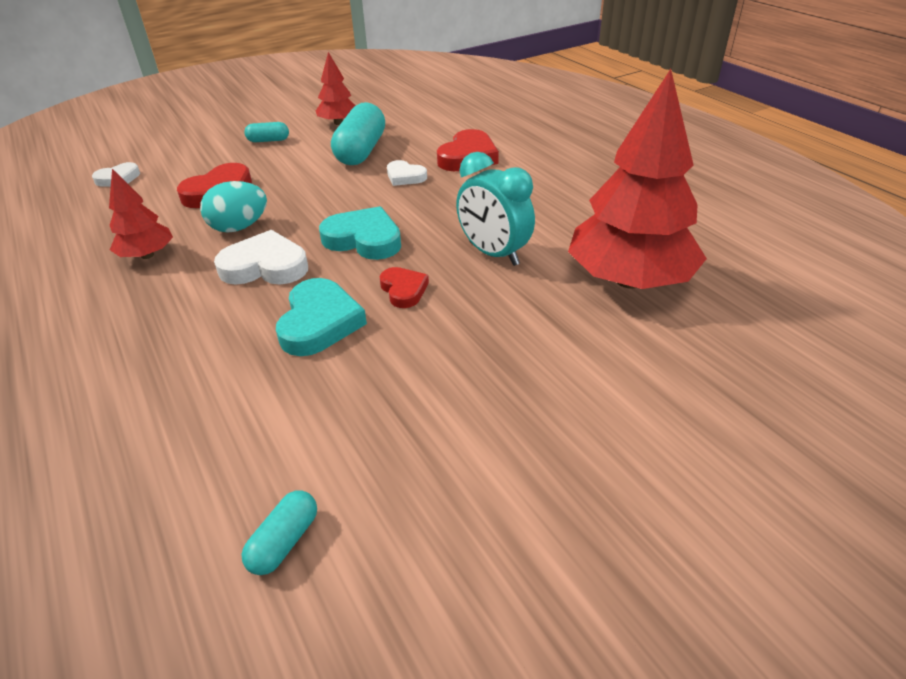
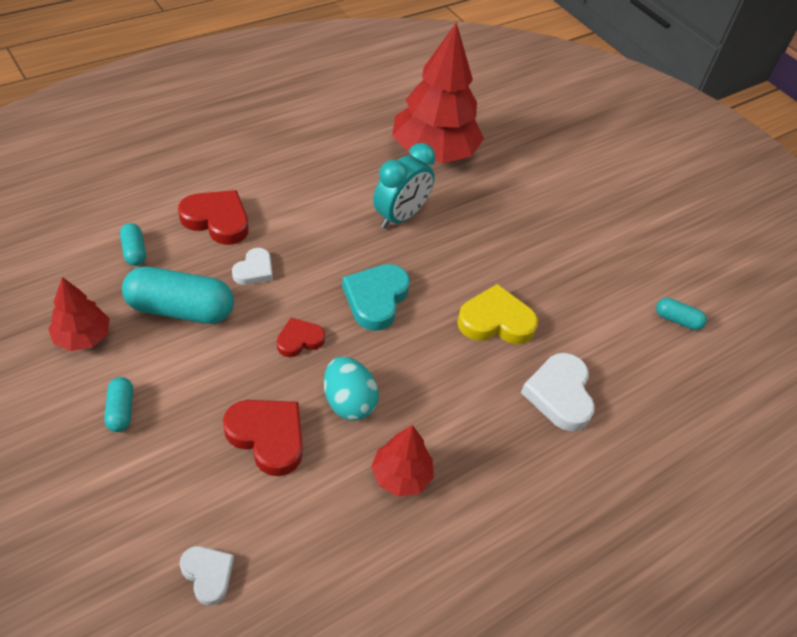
camera: 100 degrees left, 10 degrees up
(265, 266) = (420, 368): white heart -> white heart (559, 394)
(319, 322) = (495, 321): turquoise heart -> yellow heart
(403, 290) = (451, 271): red heart -> red heart (299, 340)
(426, 130) = (134, 251): none -> turquoise capsule

